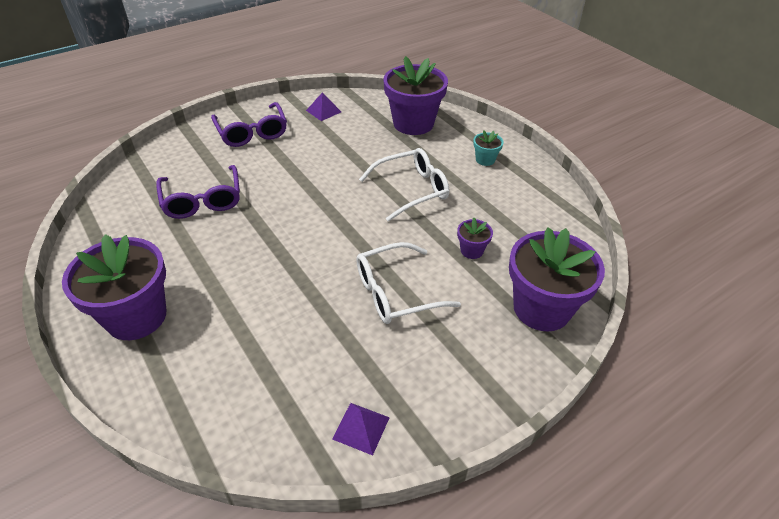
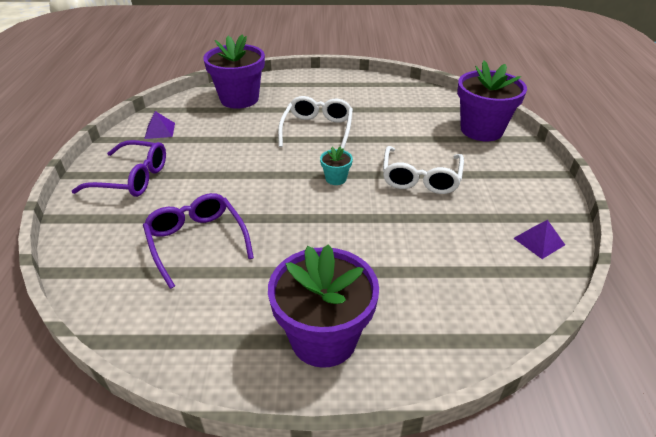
camera: 55 degrees left, 5 degrees down
(202, 200) = (197, 242): purple glasses -> purple glasses turned 135 degrees counterclockwise
(471, 250) = (407, 132): purple flower pot -> none
(485, 160) = (320, 90): turquoise flower pot -> turquoise flower pot (336, 178)

